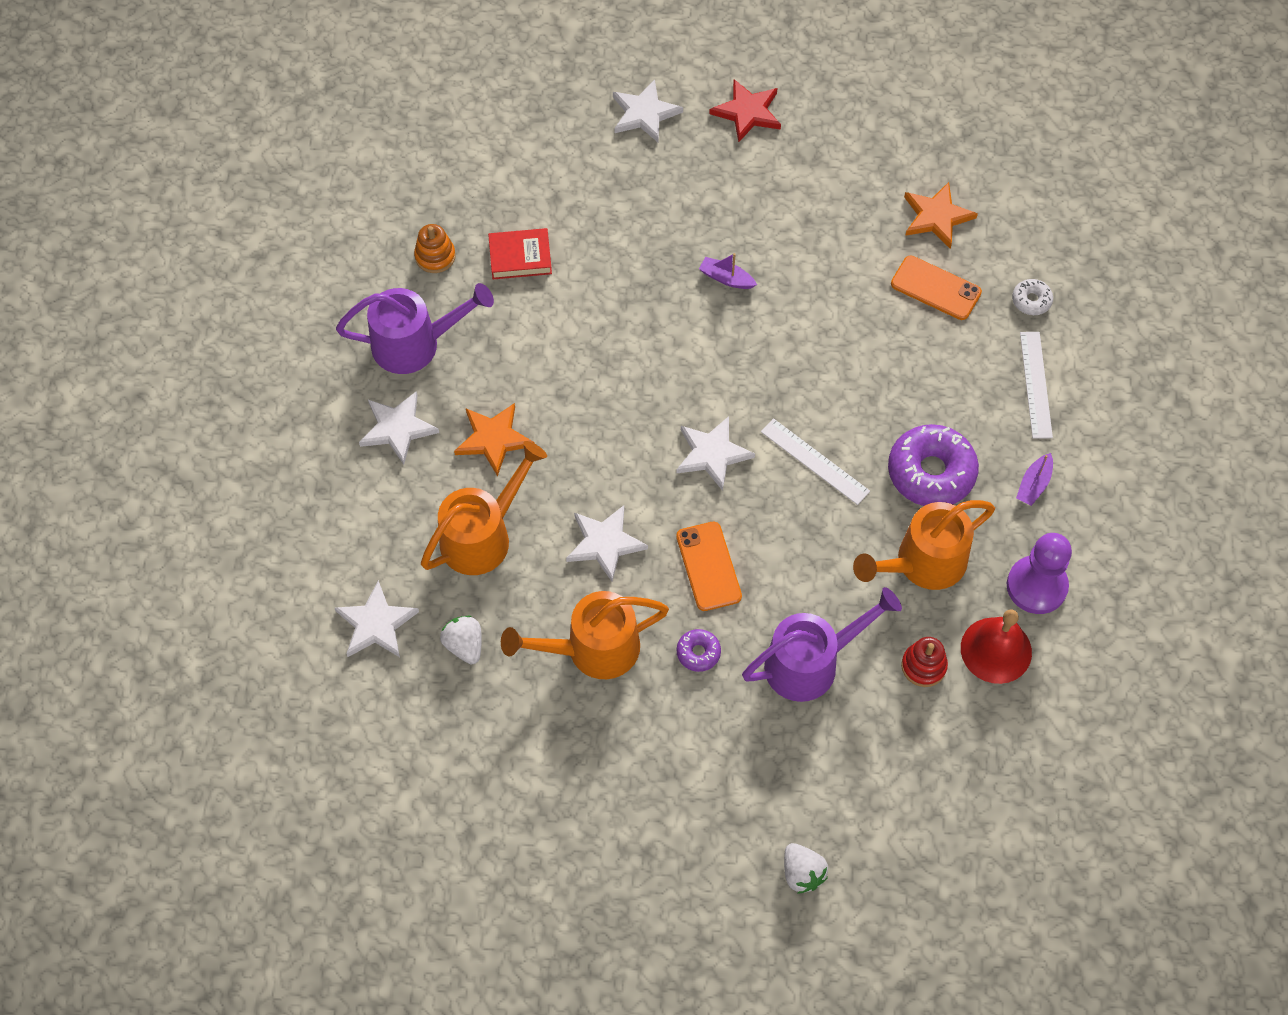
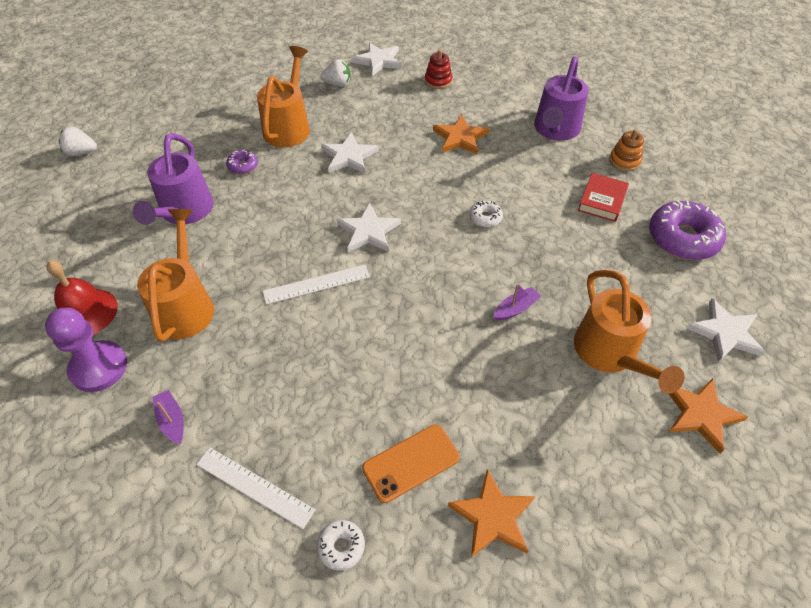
camera: 120 degrees right, 10 degrees down
(398, 428) = (497, 104): white star -> none
(483, 535) = (398, 112): orange watering can -> orange watering can (610, 354)
(618, 354) = (485, 218): none -> white donut
(708, 566) = (291, 194): orange phone -> none
(747, 112) = (701, 414): red star -> orange star
(923, 666) = (121, 266): red stacking toy -> red stacking toy (438, 81)
(931, 472) = (246, 352): purple donut -> purple donut (682, 238)

